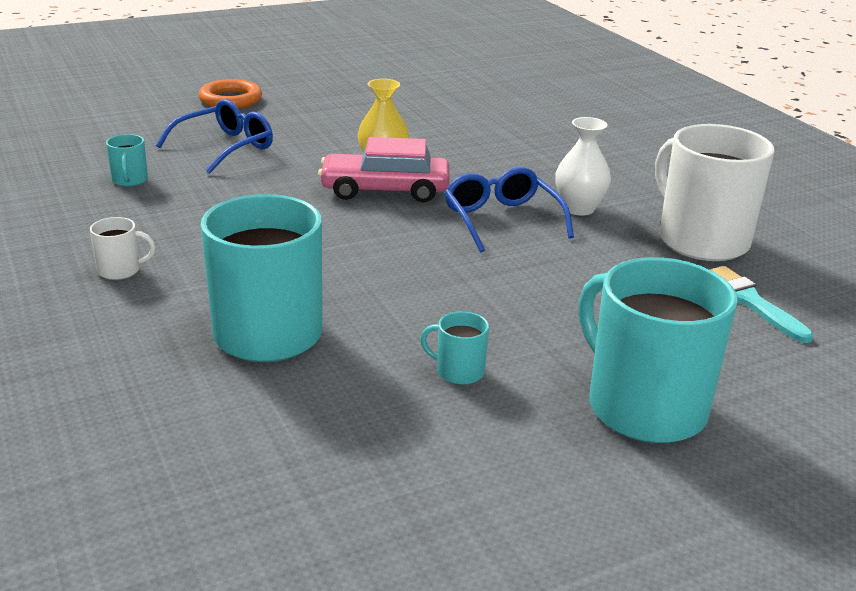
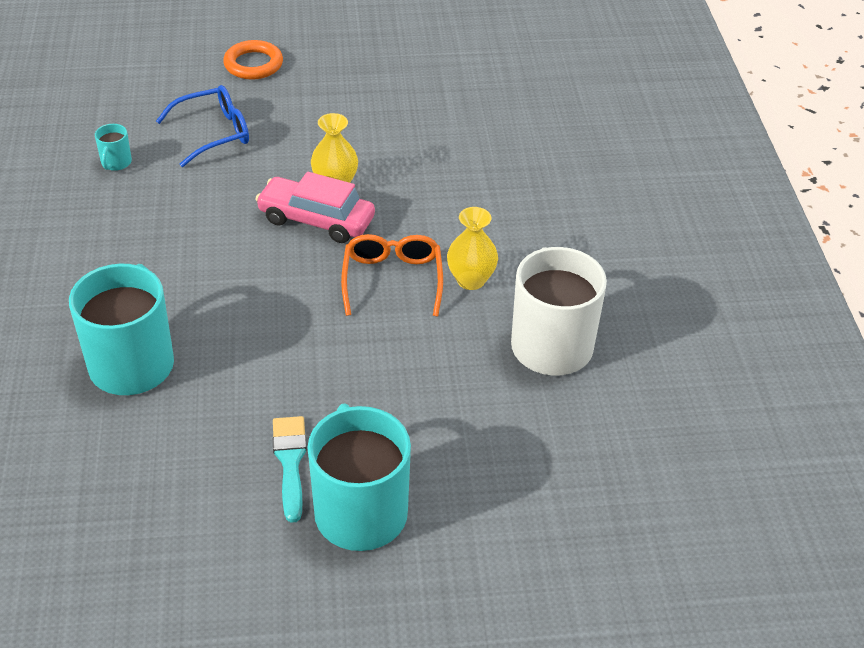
camera: 20 degrees right, 15 degrees up
(120, 270) = (60, 270): white mug -> none
(459, 371) = (247, 439): turquoise mug -> none
(502, 220) = (392, 280): blue glasses -> orange glasses
(579, 208) = (471, 280): white vase -> yellow vase
(749, 301) = (534, 427): turquoise brush -> turquoise brush (290, 462)

